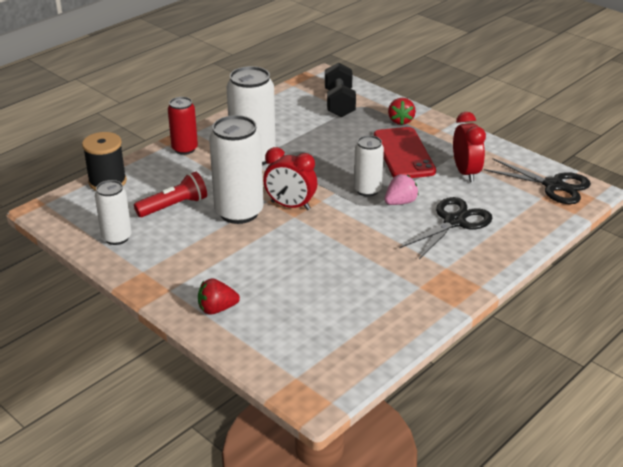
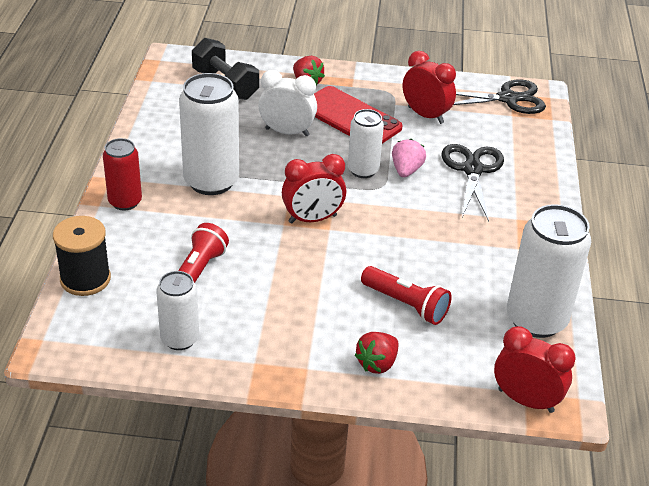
camera: 40 degrees left, 5 degrees up
(239, 212) = (272, 249): white can -> white can (536, 319)
(285, 284) = (406, 304): none -> red flashlight
(289, 382) = (525, 400): none -> red clock
(344, 147) = (287, 132): none -> white clock

